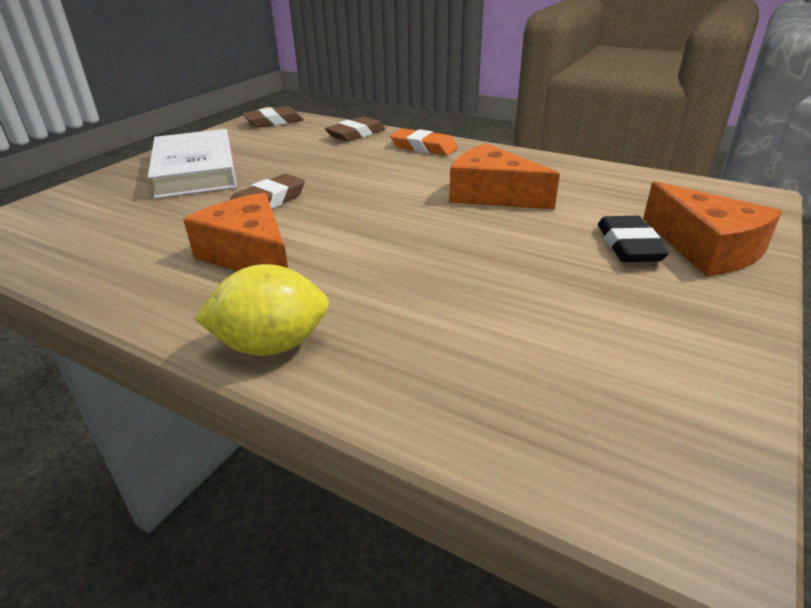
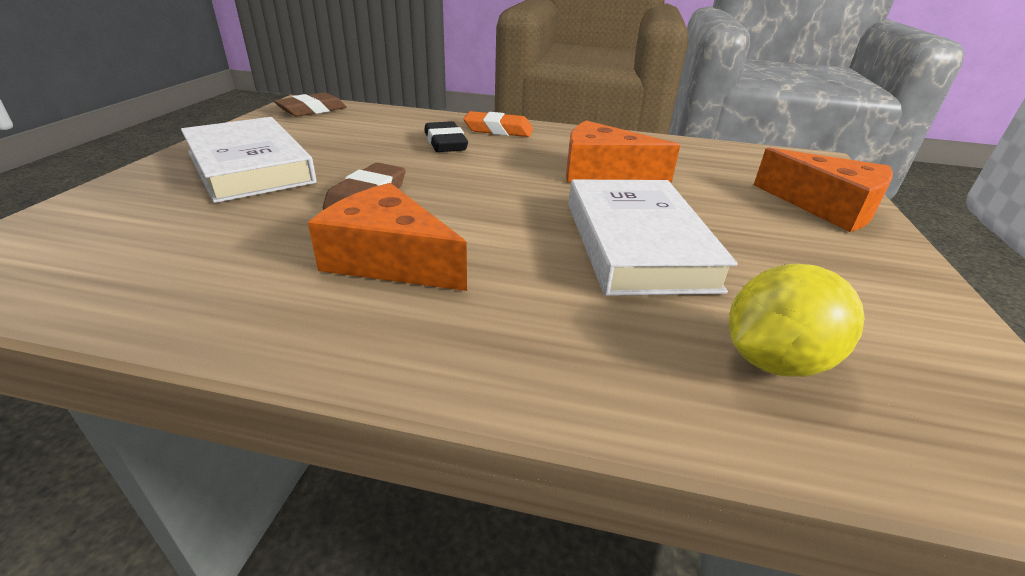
camera: 20 degrees left, 0 degrees up
(271, 345) = (497, 367): yellow lemon -> yellow lemon (774, 361)
(356, 134) = (416, 120): brown eraser -> none
(466, 264) = (637, 244): none -> white book
(628, 245) = (764, 210): black eraser -> black eraser (445, 143)

